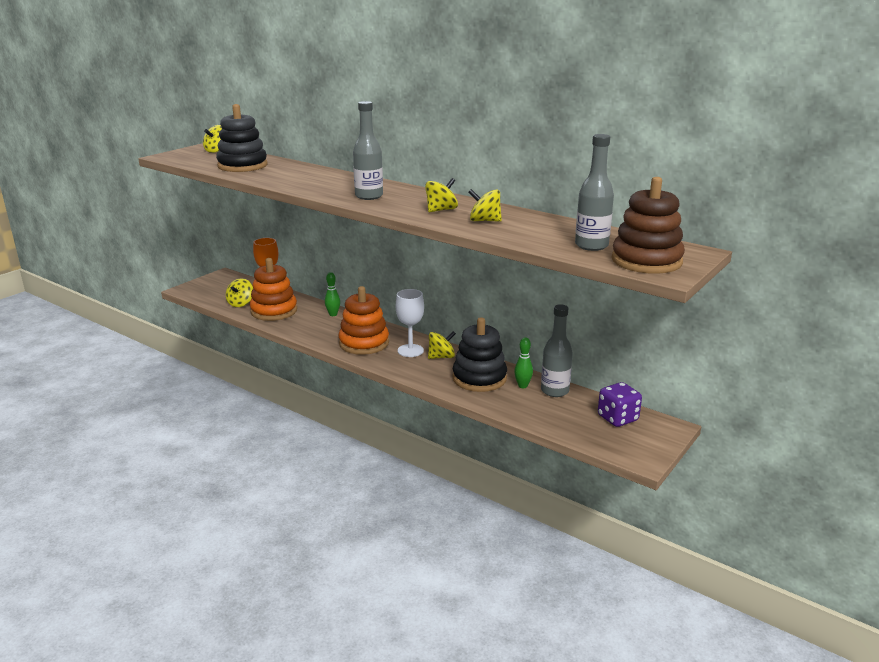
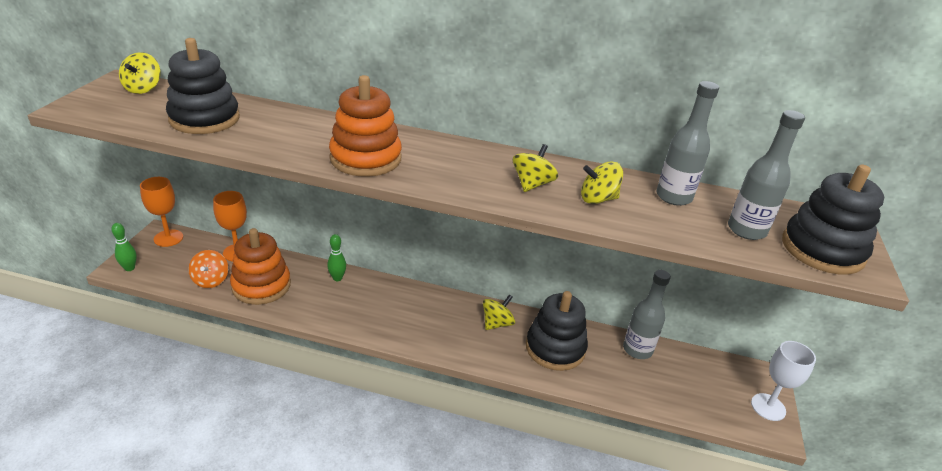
camera: 25 degrees left, 10 degrees up
(227, 278) = (168, 238): none -> orange goblet
(241, 303) = (211, 280): yellow spinning top -> orange spinning top
(364, 343) = (400, 319): orange stacking toy -> orange stacking toy (365, 158)
(369, 196) = (424, 167): grey bottle -> grey bottle (673, 197)
(410, 350) = (458, 320): white goblet -> white goblet (768, 407)
(522, 386) = (603, 349): green bowling pin -> green bowling pin (129, 268)
(617, 418) = (717, 376): purple dice -> none
(646, 261) = (822, 250): brown stacking toy -> black stacking toy

